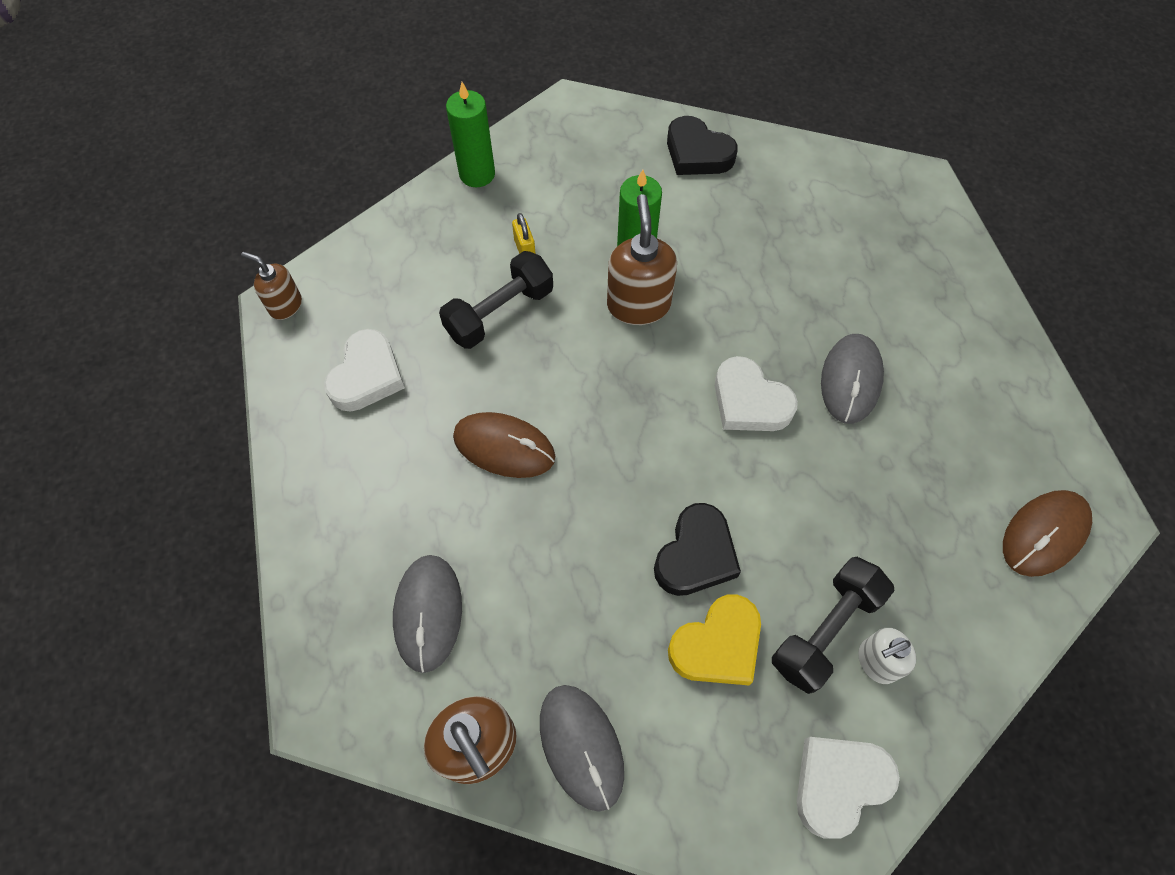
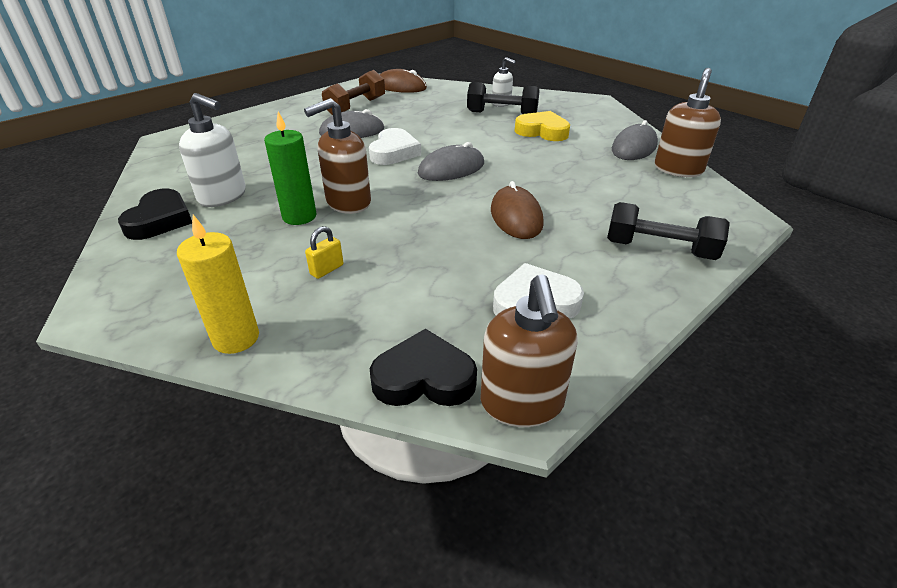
camera: 120 degrees left, 25 degrees down
(285, 305) = (522, 403): brown soap dispenser -> brown soap dispenser, size x1.67
(428, 613) = (648, 205): grey mouse -> grey mouse (451, 169)
(477, 174) = (236, 338): green candle -> yellow candle
(499, 313) = (406, 258): black dumbbell -> black dumbbell (659, 249)
(696, 555) = (505, 145): black heart -> black heart (424, 378)
(721, 206) = (223, 196): none -> white soap dispenser
(839, 783) = (560, 102): white heart -> none
(959, 422) = (356, 107): none -> brown dumbbell

